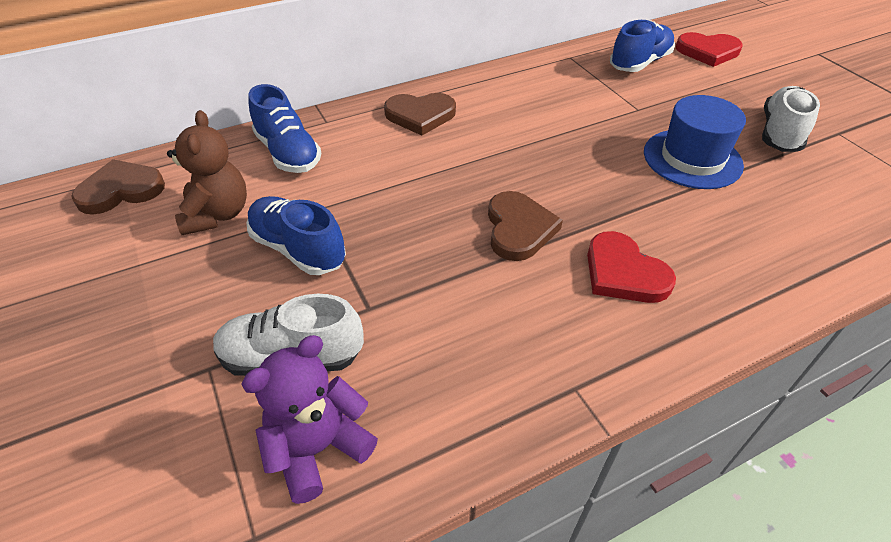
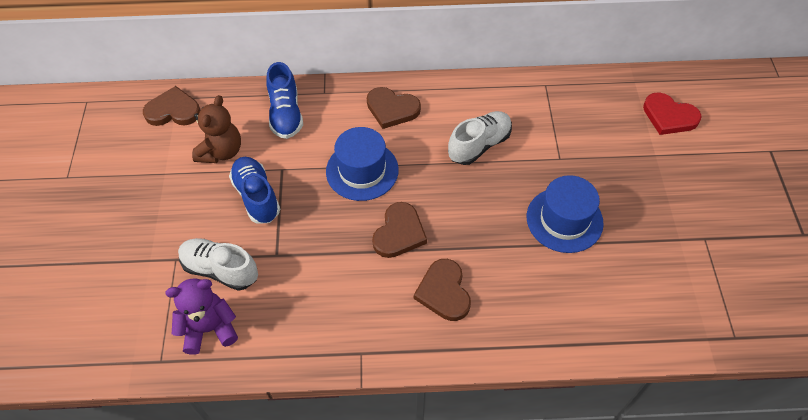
camera: 25 degrees right, 10 degrees up
(425, 180) = (362, 170): none -> blue hat
(623, 273) = (444, 292): red heart -> brown heart
(639, 63) = (599, 110): blue shoe -> none
(780, 133) = (655, 221): white shoe -> white shoe (479, 145)

